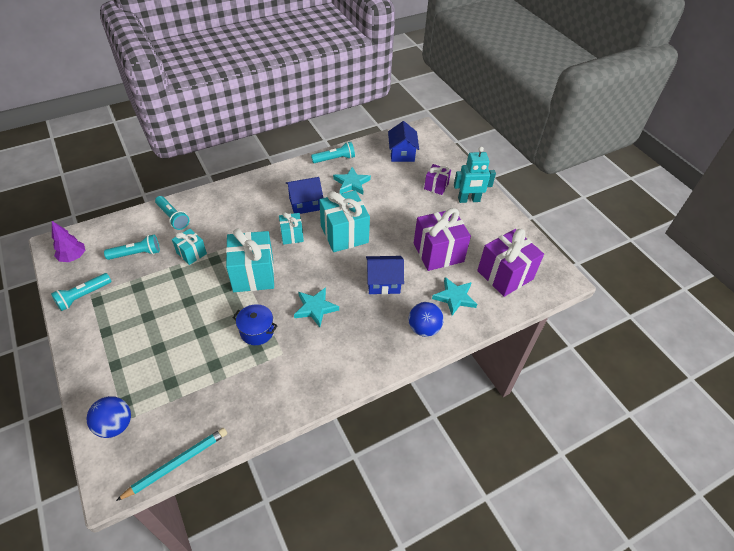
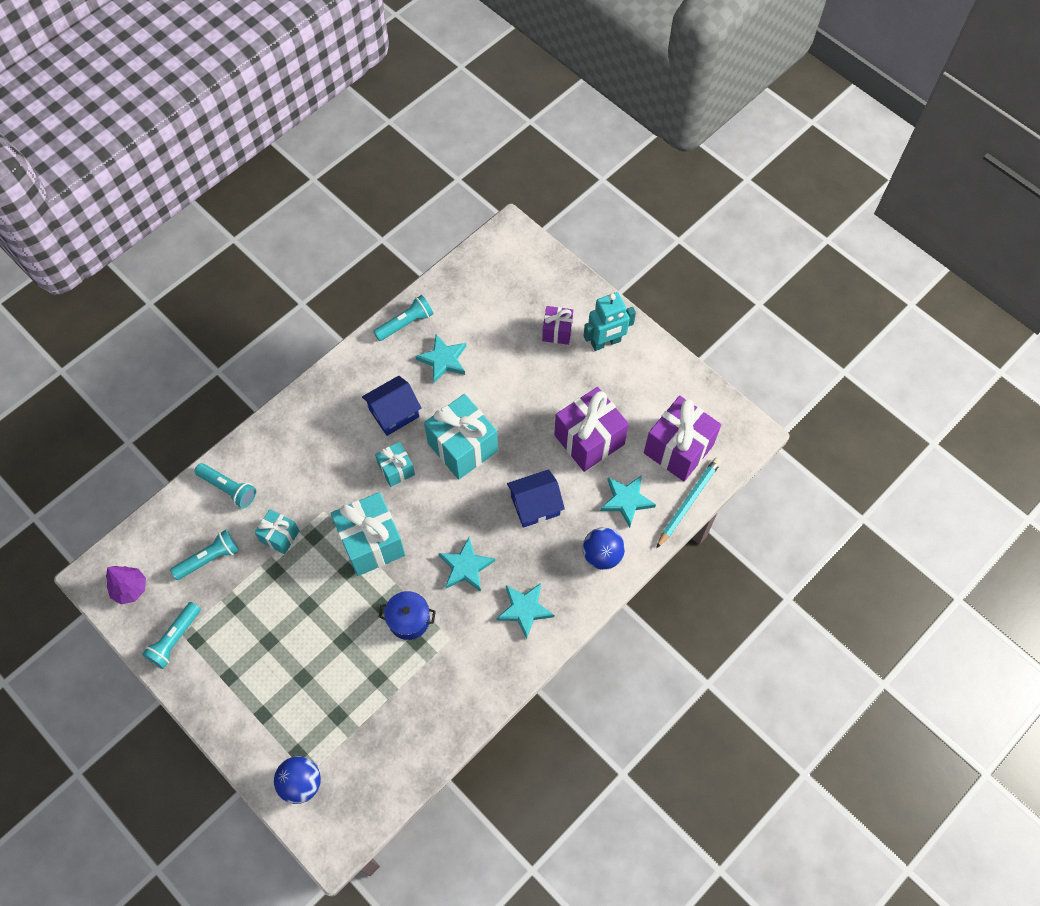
camera: 15 degrees left, 15 degrees up
(177, 463) = (389, 802): turquoise pencil -> turquoise pencil (688, 502)
(349, 349) = (524, 609): none -> turquoise star
(402, 153) = (494, 286): blue house -> none

